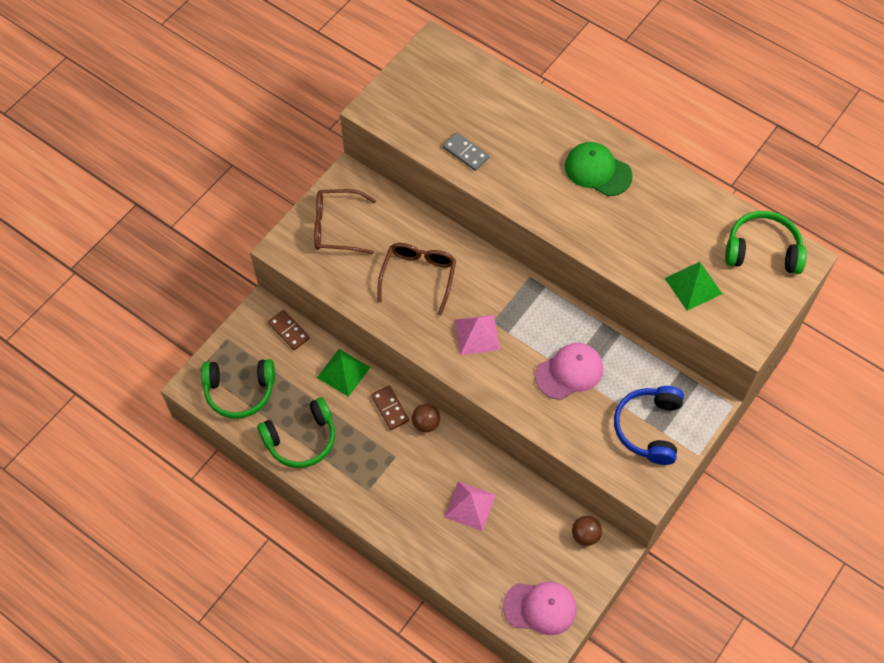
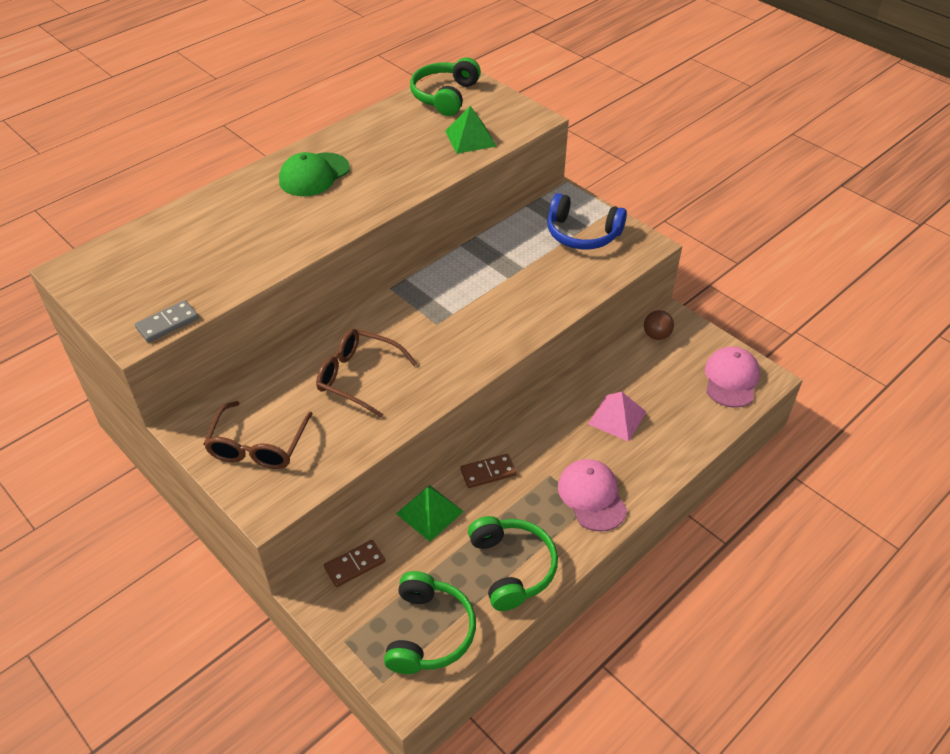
camera: 80 degrees left, 15 degrees down
(426, 423) = (513, 442): brown ball -> none
(466, 153) = (244, 264): grey domino -> grey domino (167, 323)
(476, 334) = (449, 338): pink pyramid -> none
(569, 372) = (511, 276): pink cap -> pink cap (592, 496)

